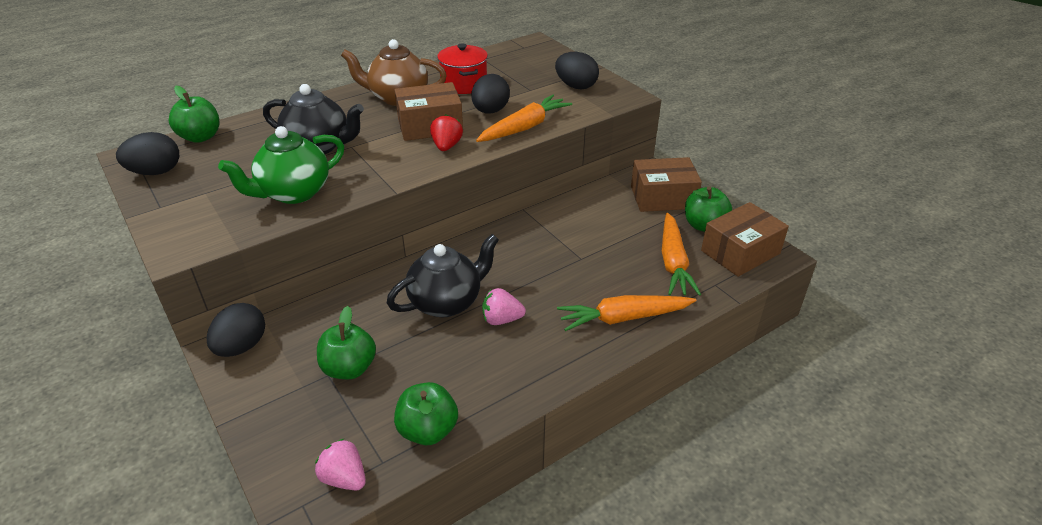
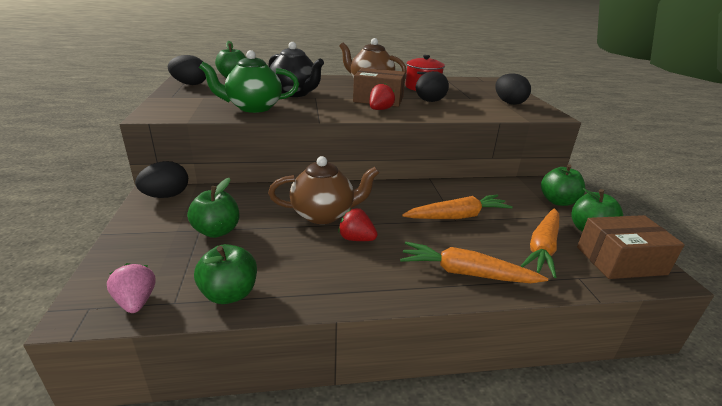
camera: 25 degrees right, 10 degrees down
(446, 302) = (323, 214): black teapot -> brown teapot
(501, 319) = (356, 239): pink strawberry -> red strawberry
(524, 127) = (448, 113): orange carrot -> orange carrot (457, 216)
(663, 197) = (558, 201): brown box -> green apple

